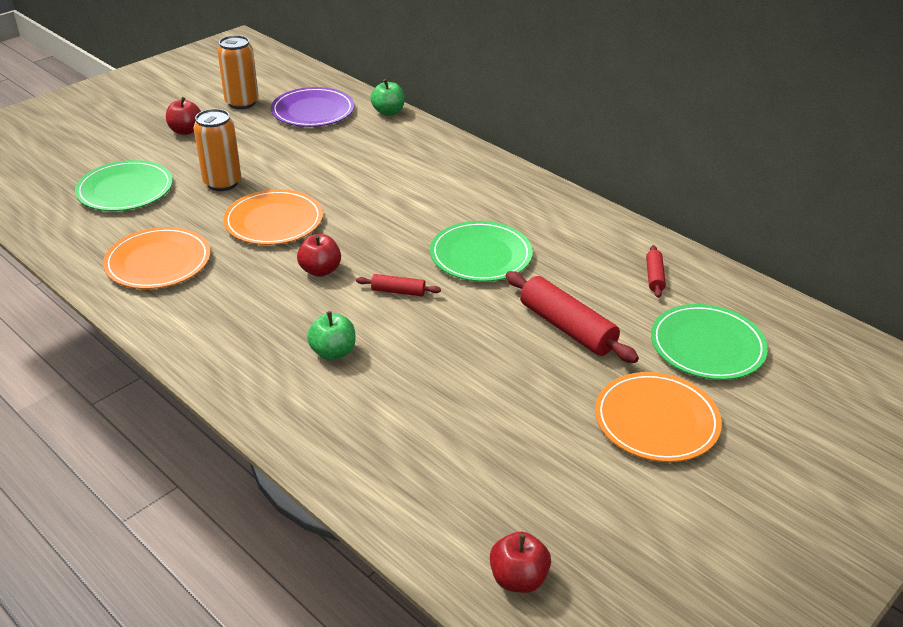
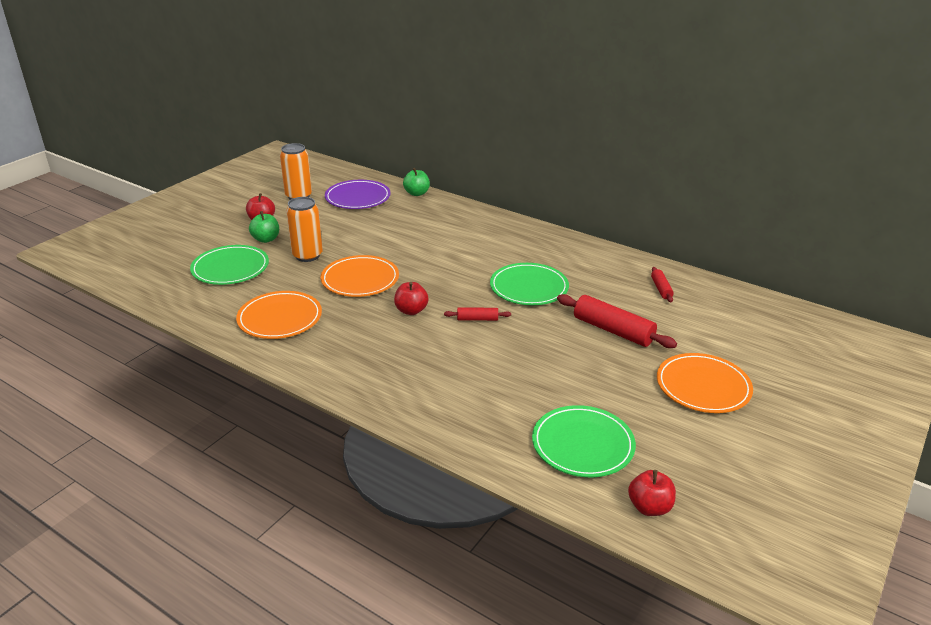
camera: 10 degrees left, 5 degrees down
(333, 352) = (445, 367): green apple -> green apple (266, 239)
(707, 346) = (717, 331): green plate -> green plate (582, 444)

